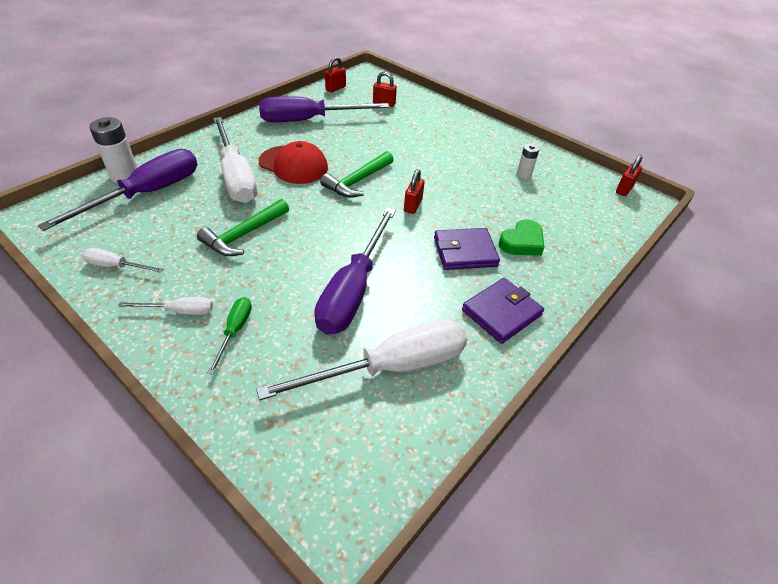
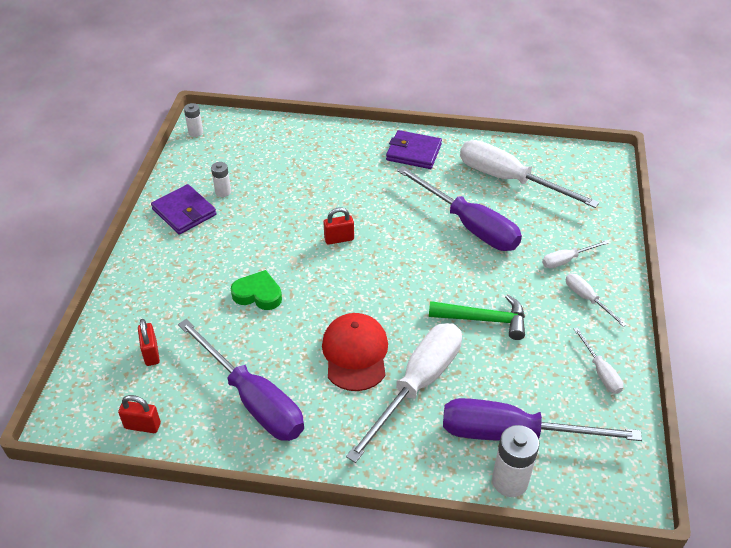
camera: 120 degrees left, 0 degrees up
(235, 331) = (566, 260): green screwdriver -> white screwdriver
(353, 289) = (469, 225): purple screwdriver -> purple screwdriver turned 60 degrees clockwise
(357, 181) = (337, 291): green hammer -> none
(465, 252) = (369, 188): purple wallet -> purple wallet (184, 212)
(522, 242) = (328, 165): green heart -> green heart (258, 294)
(624, 189) = (195, 132): red padlock -> white battery

